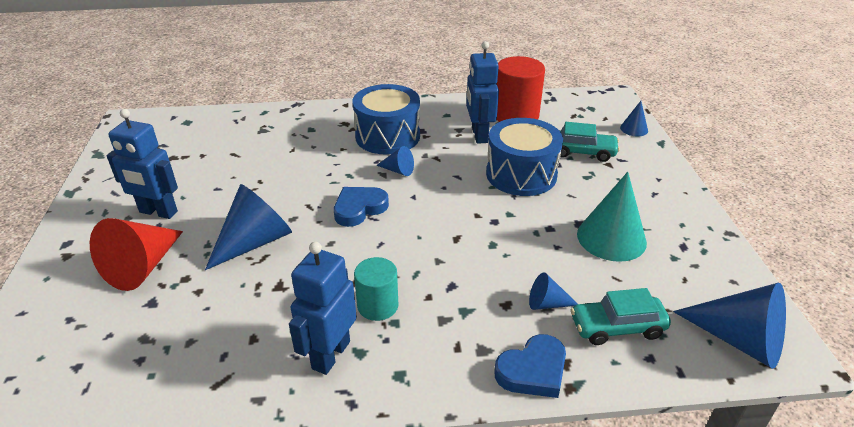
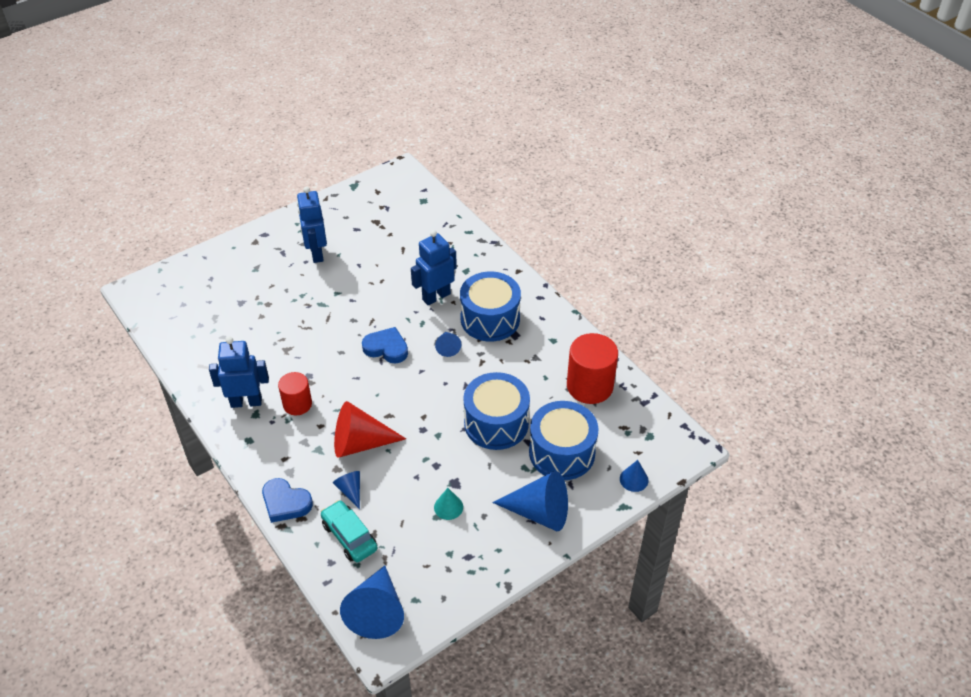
camera: 60 degrees right, 10 degrees up
(142, 266) = (266, 279): red cone -> red cone (360, 443)
(255, 242) = (318, 315): blue cone -> blue cone (539, 512)
(378, 305) = (297, 404): turquoise cylinder -> red cylinder
(479, 135) = (536, 374): blue robot -> blue robot (436, 296)
(582, 152) = (562, 452): turquoise car -> blue drum
(611, 238) = (448, 507): turquoise cone -> turquoise cone, size x0.50

